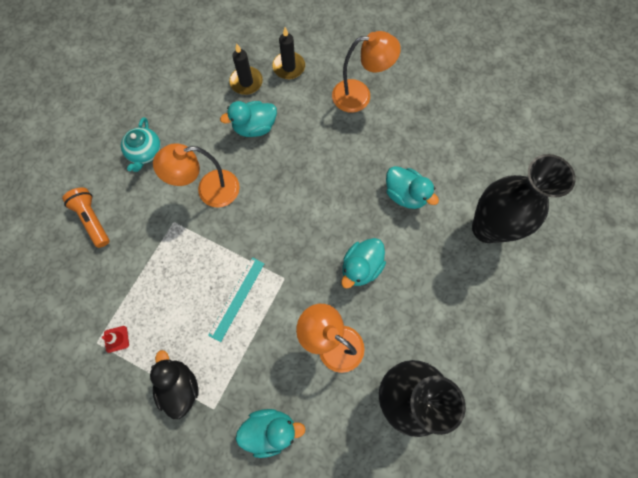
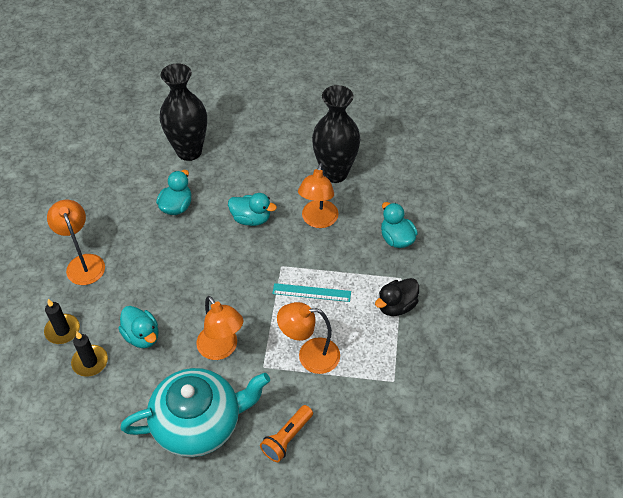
camera: 110 degrees left, 20 degrees down
(116, 339) = (383, 367): red traffic cone -> none
(145, 152) = (199, 423): turquoise teapot -> turquoise teapot, size x2.19
(164, 269) = (310, 355): none -> orange lamp

